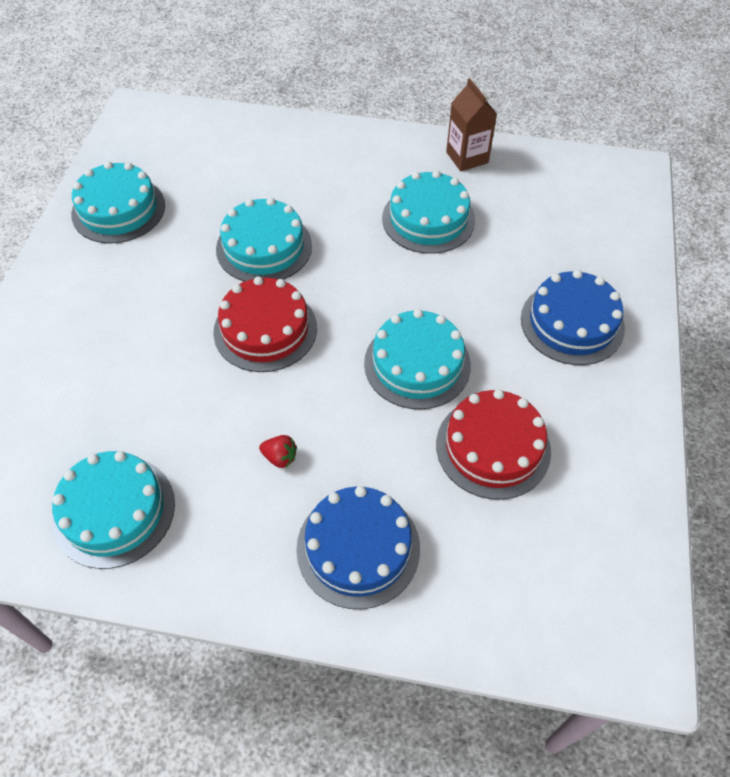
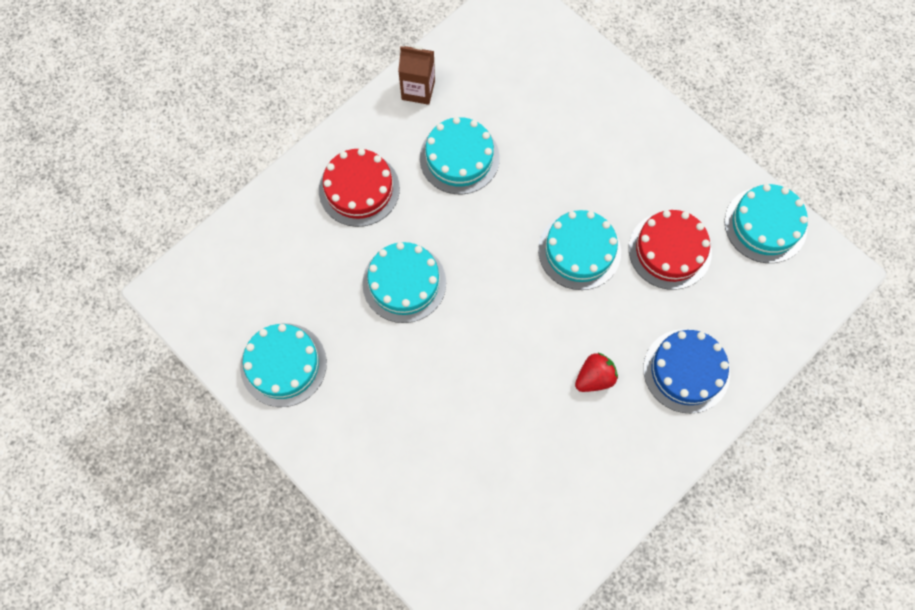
camera: 55 degrees left, 15 degrees up
(114, 511) = (567, 500): turquoise cake -> turquoise cake (765, 225)
(265, 329) = (483, 327): red cake -> red cake (359, 189)
(280, 457) = (594, 378): red strawberry -> red strawberry, size x1.54
(572, 323) = (612, 137): blue cake -> none

